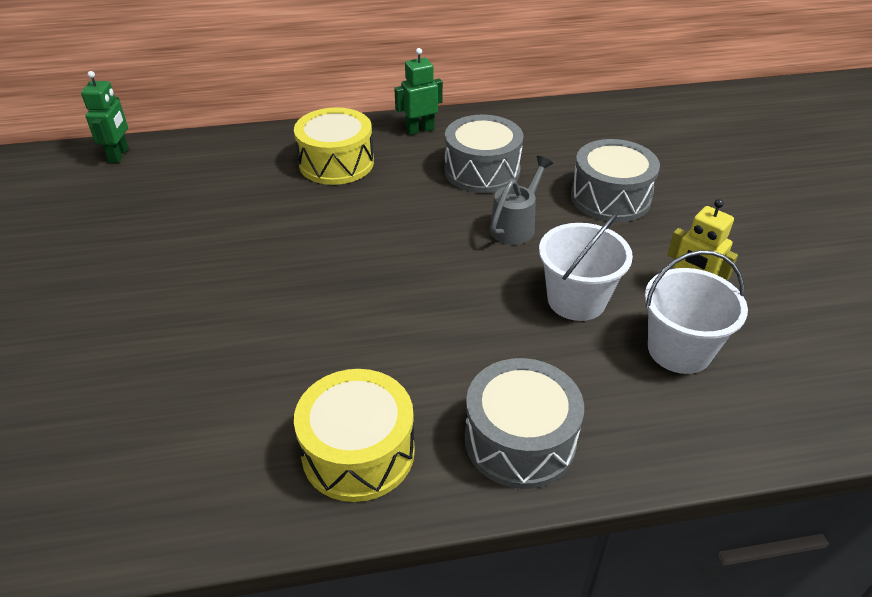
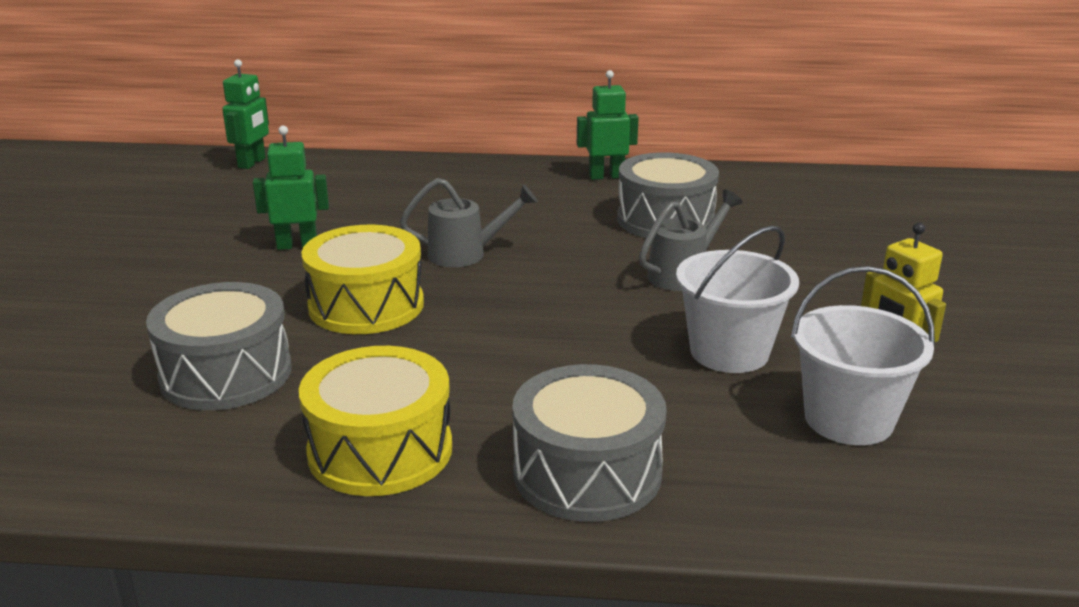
camera: 15 degrees right, 15 degrees down
(199, 245) = (297, 245): none -> green robot
(336, 163) = (490, 194): yellow drum -> yellow drum (366, 305)
(342, 232) = (465, 254): none -> grey watering can
(610, 198) = (823, 263): grey drum -> grey drum (226, 374)

